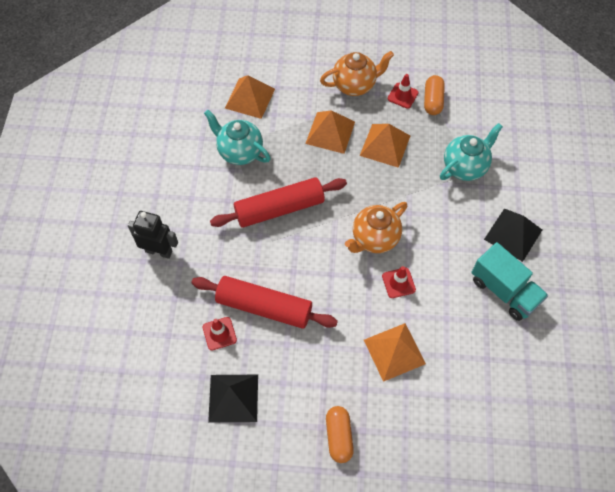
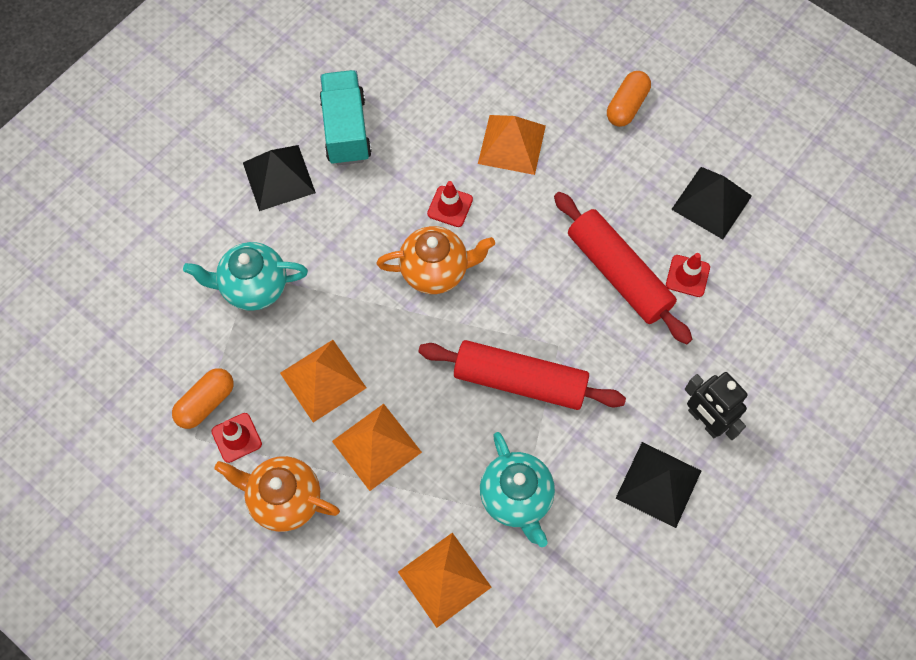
camera: 145 degrees left, 5 degrees up
(167, 202) = (658, 484): none -> black pyramid

